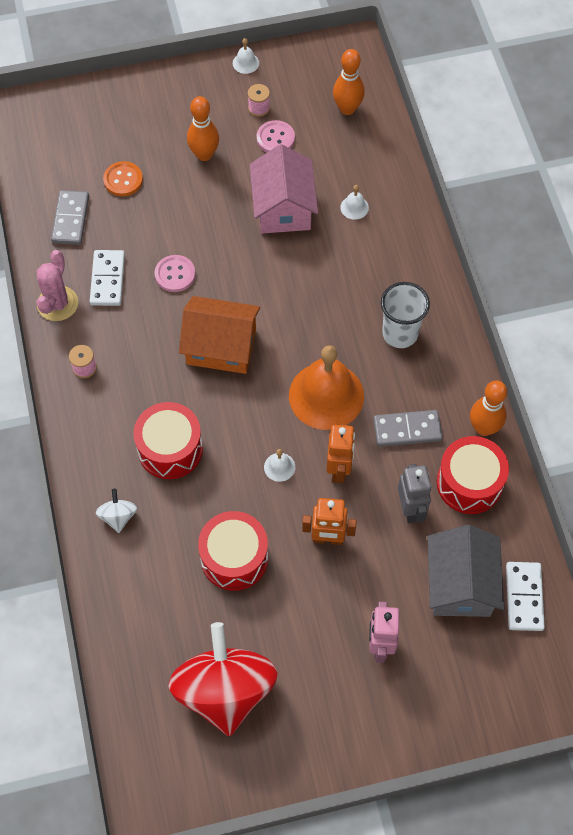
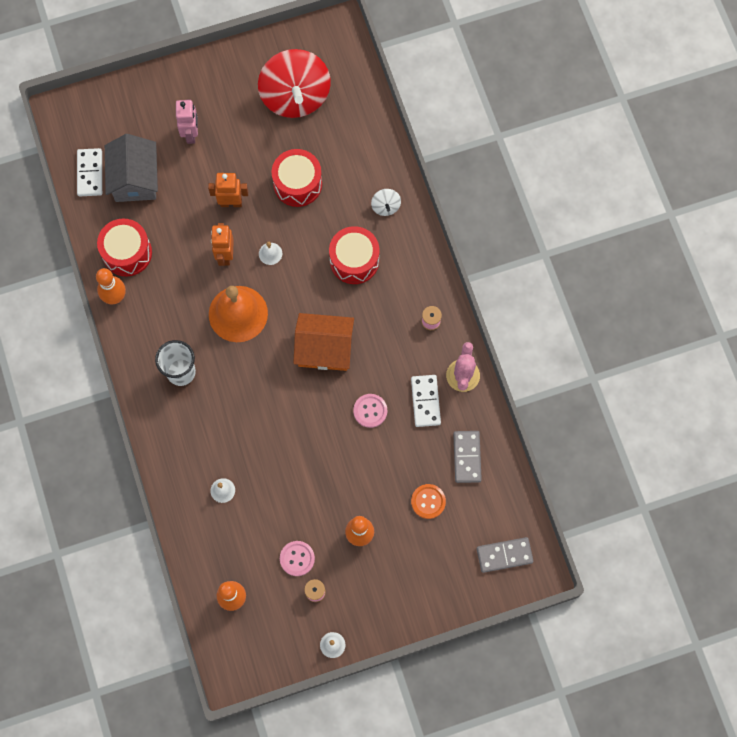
camera: 175 degrees right, 10 degrees up
(283, 208) = (284, 484): pink house -> none
(407, 430) = (174, 290): grey domino -> grey domino (504, 555)
(410, 509) = (171, 229): grey robot -> none

